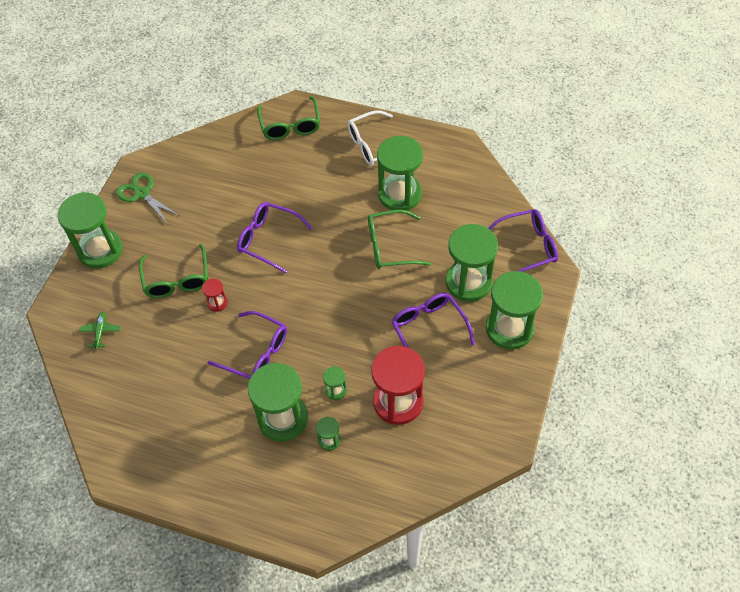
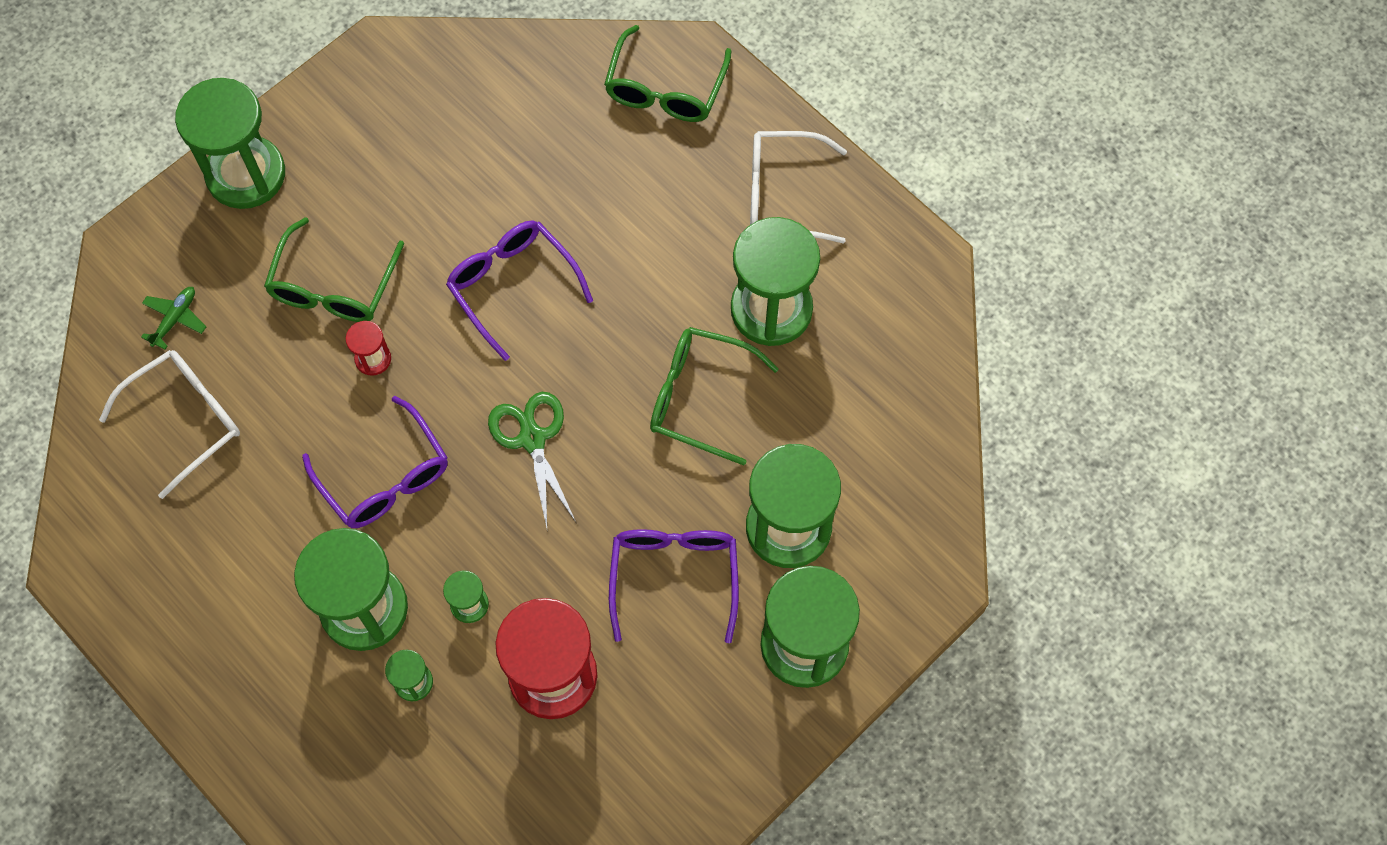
camera: 25 degrees right, 10 degrees up
(134, 375) = (186, 419): none -> white glasses
(142, 194) = (361, 103): green scissors -> green scissors (532, 439)
(528, 247) = (926, 514): purple glasses -> none

